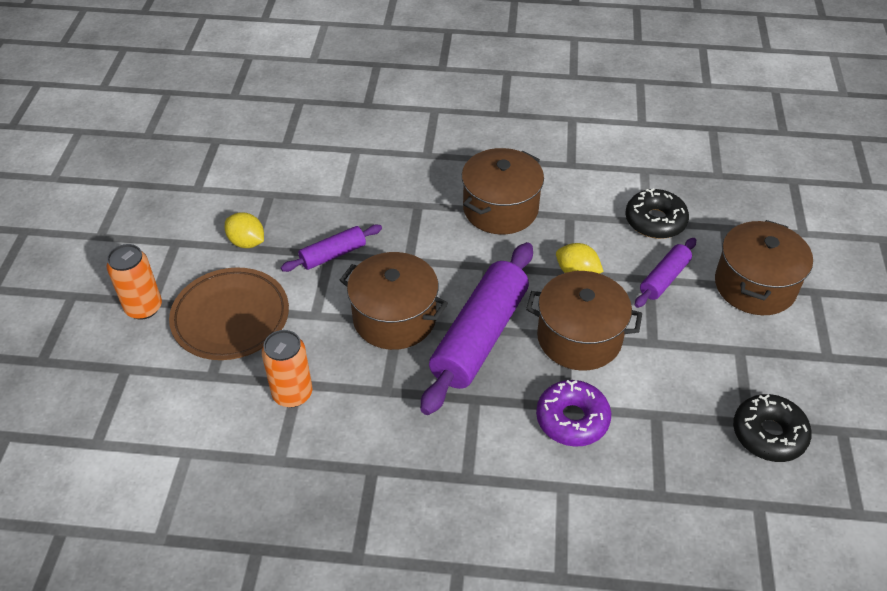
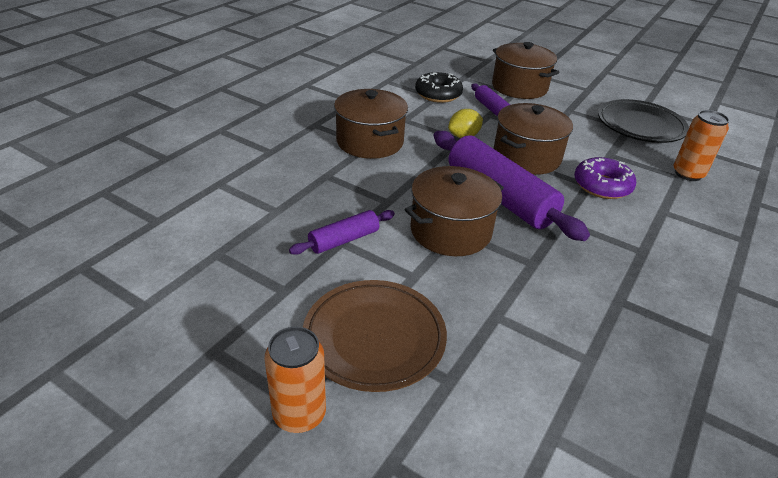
camera: 65 degrees left, 10 degrees down
(247, 242) = (272, 292): yellow lemon -> none
(292, 394) = (507, 323): orange can -> orange can (688, 174)
(333, 255) = (344, 240): purple rolling pin -> purple rolling pin turned 60 degrees clockwise
(768, 434) = (640, 126): black donut -> black plate

